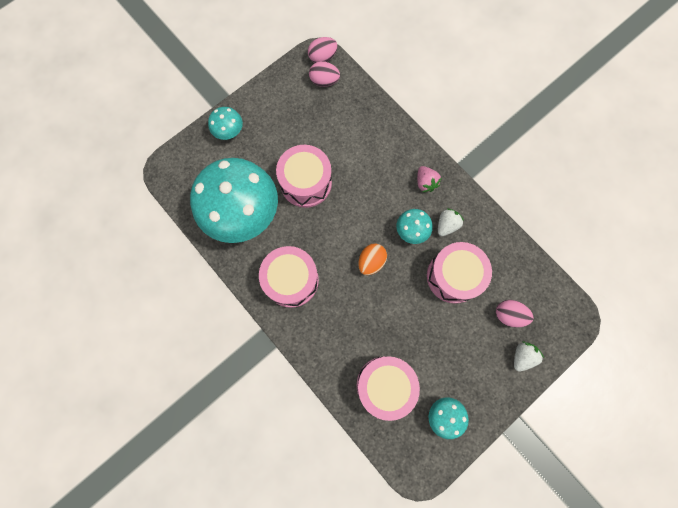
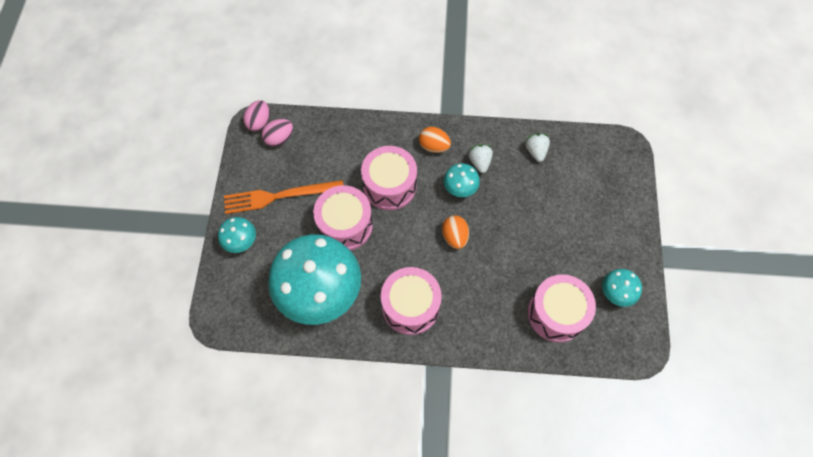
camera: 45 degrees left, 10 degrees down
(283, 122) = (279, 196): none -> orange fork
(425, 183) = (434, 146): pink strawberry -> orange egg
(453, 276) = (521, 193): pink drum -> pink drum (389, 186)
(508, 315) = (584, 184): pink egg -> none
(522, 356) = (621, 203): white strawberry -> white strawberry (536, 151)

